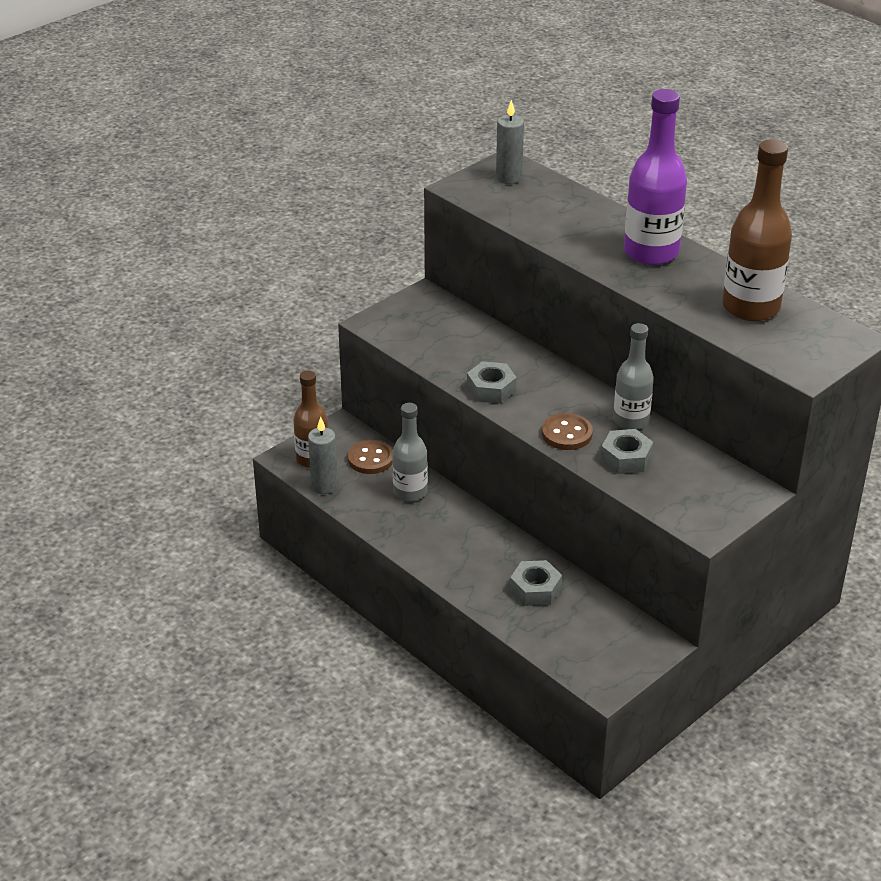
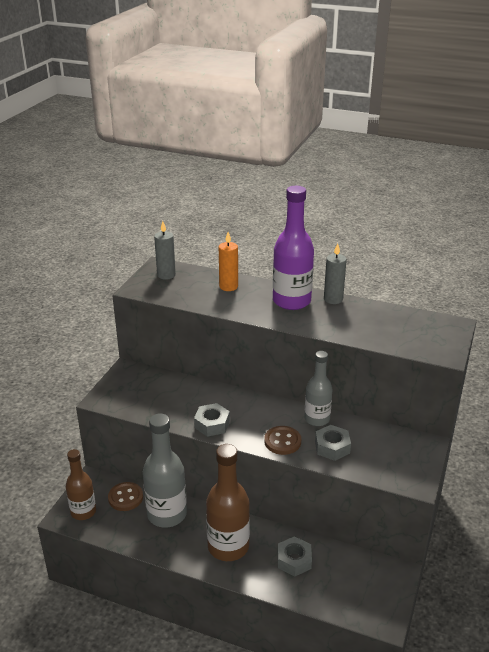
camera: 25 degrees left, 5 degrees down
(324, 486) = (102, 530): grey candle -> grey candle (333, 299)
(410, 492) = (167, 514): grey bottle -> grey bottle, size x1.56
(580, 212) = (228, 286): none -> orange candle
(750, 307) = (379, 321): brown bottle -> brown bottle (228, 546)

